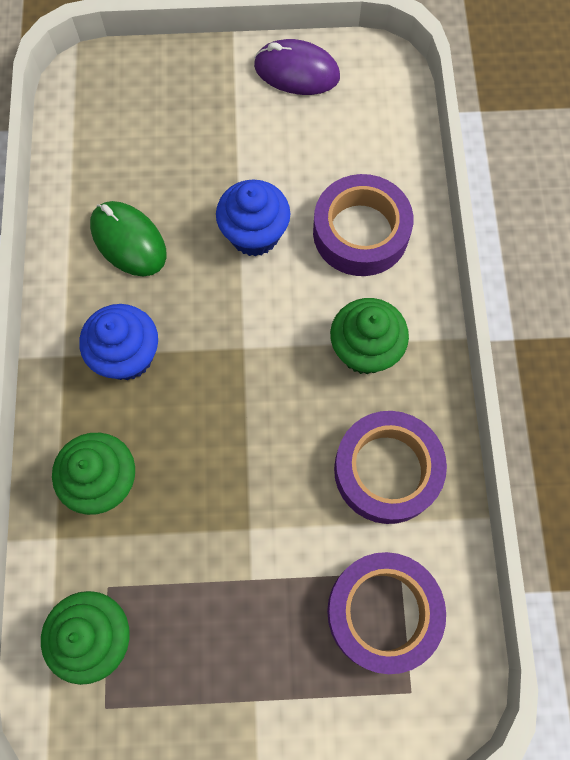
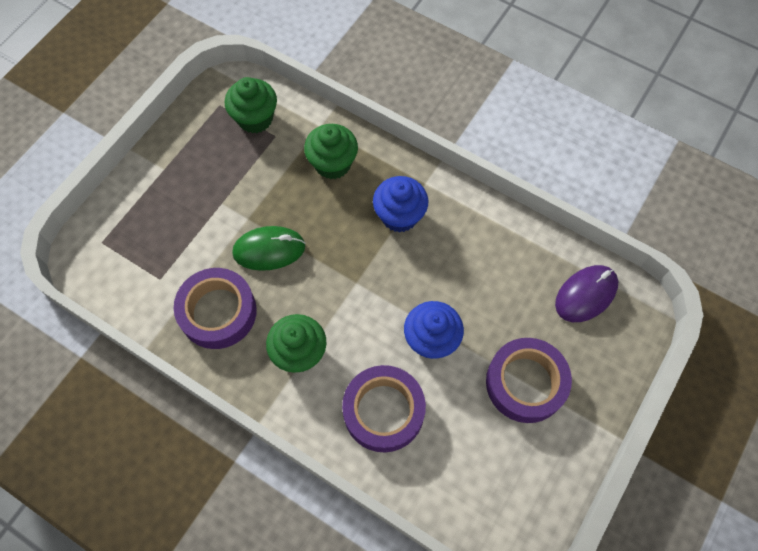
camera: 125 degrees right, 5 degrees down
(128, 241) = (480, 260): green mouse -> green mouse (269, 250)
(296, 72) = (552, 462): purple mouse -> purple mouse (586, 294)
(383, 612) = (148, 256): purple tape -> purple tape (525, 383)

